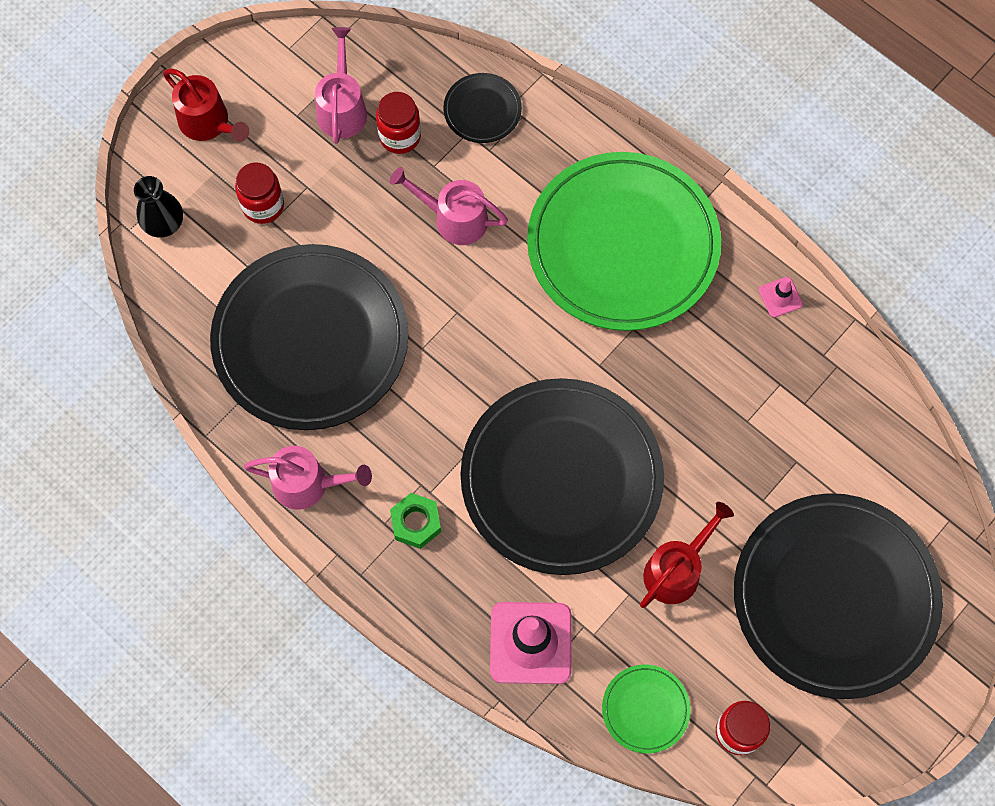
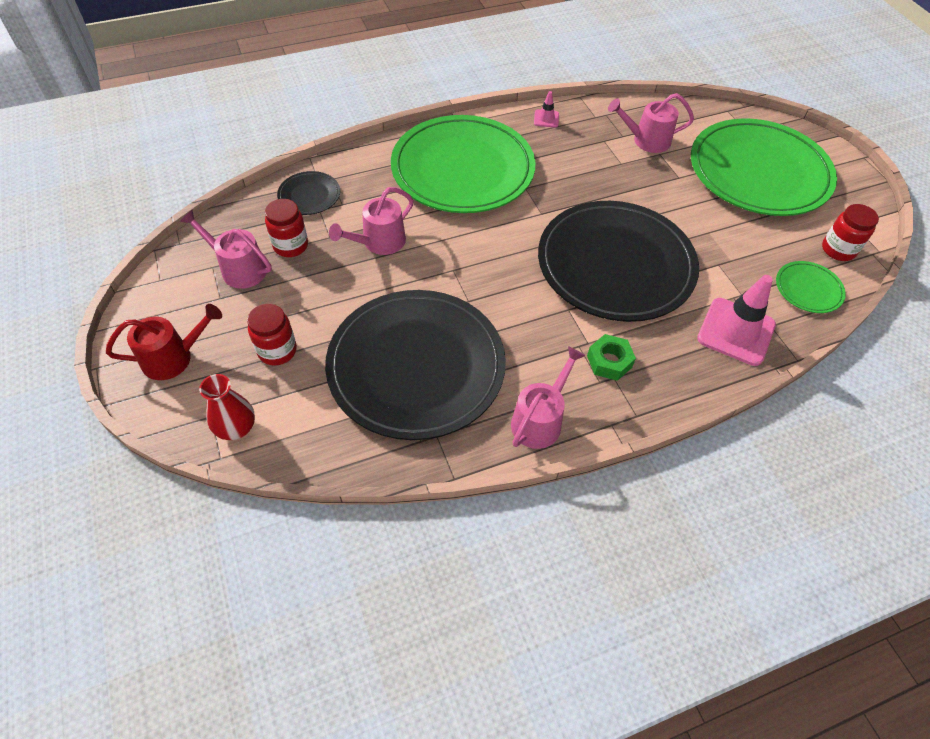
camera: 65 degrees left, 15 degrees down
(164, 224) = (236, 428): black vase -> red vase
(677, 570) = (710, 234): red watering can -> none
(813, 435) = (646, 140): none -> pink watering can
(835, 597) = (758, 172): black plate -> green plate

